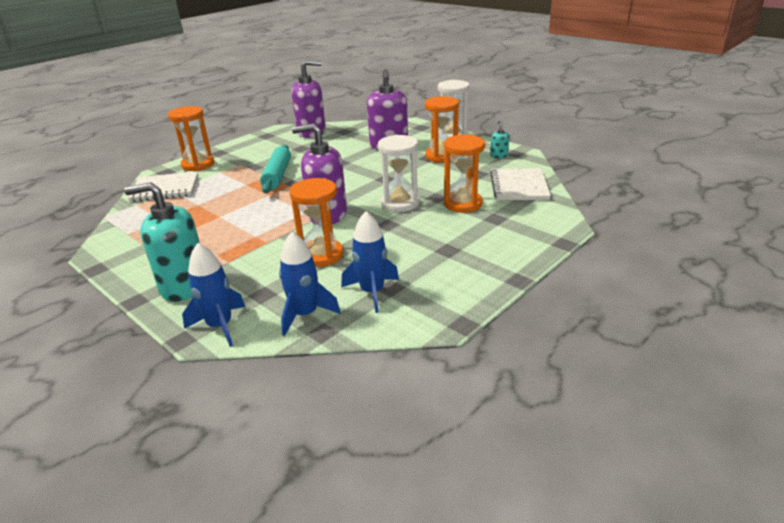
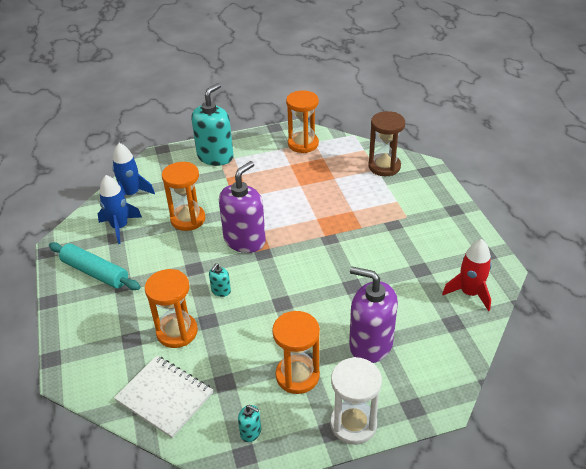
camera: 120 degrees right, 10 degrees up
(165, 189) = (384, 166): white notebook -> brown hourglass
(198, 164) = (429, 191): orange hourglass -> orange hourglass (303, 144)
(220, 326) = (158, 163): blue rocket -> none
(277, 175) = (356, 233): turquoise rolling pin -> turquoise rolling pin (95, 272)
(311, 132) = (469, 293): purple soap dispenser -> red rocket
(400, 203) = (221, 291): white hourglass -> turquoise soap dispenser

